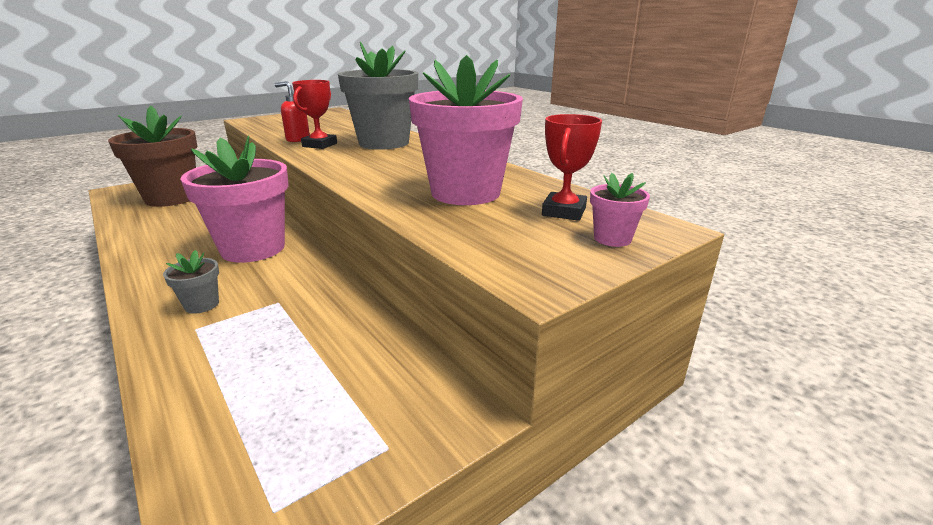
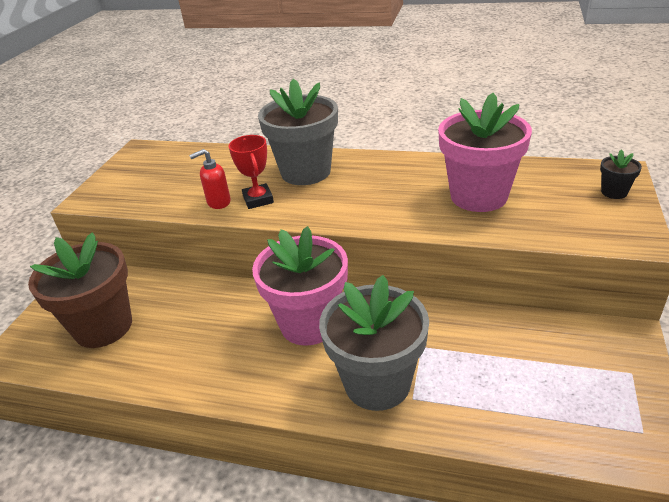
camera: 35 degrees left, 10 degrees up
(202, 304) = (377, 383): grey flower pot -> grey flower pot, size x2.38
(564, 211) = (558, 184): red trophy -> none
(612, 238) = (614, 192): pink flower pot -> black flower pot

